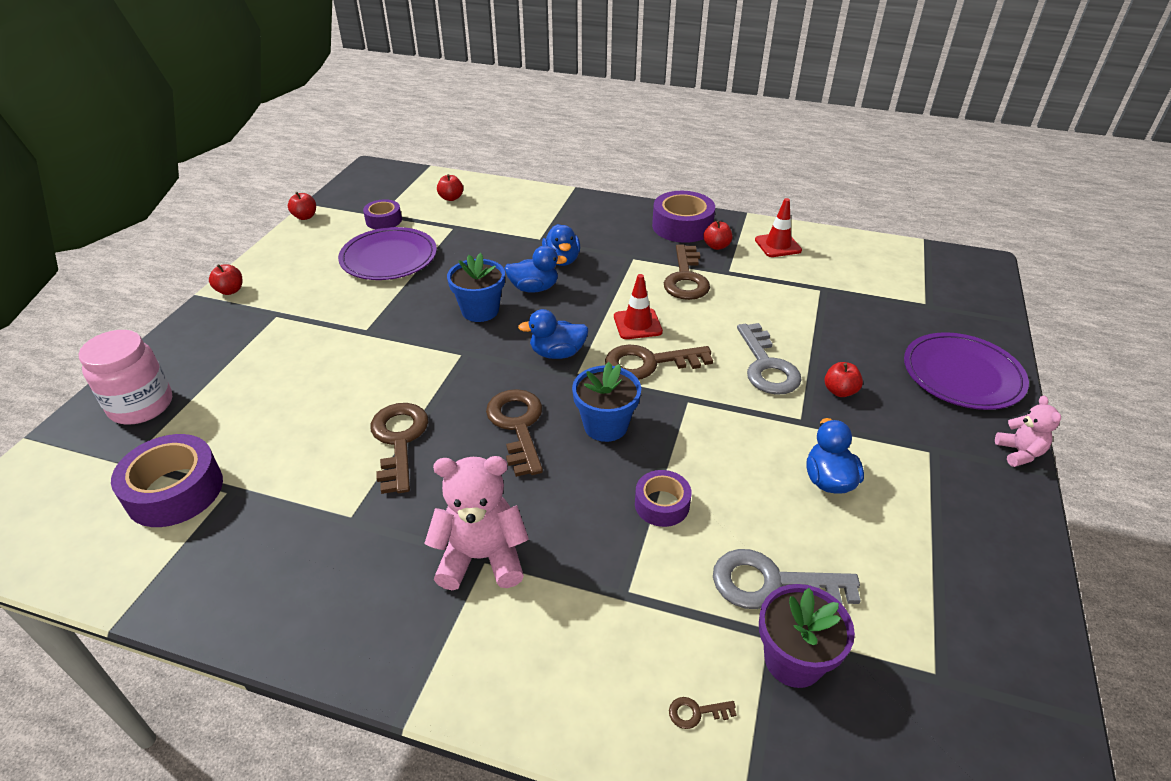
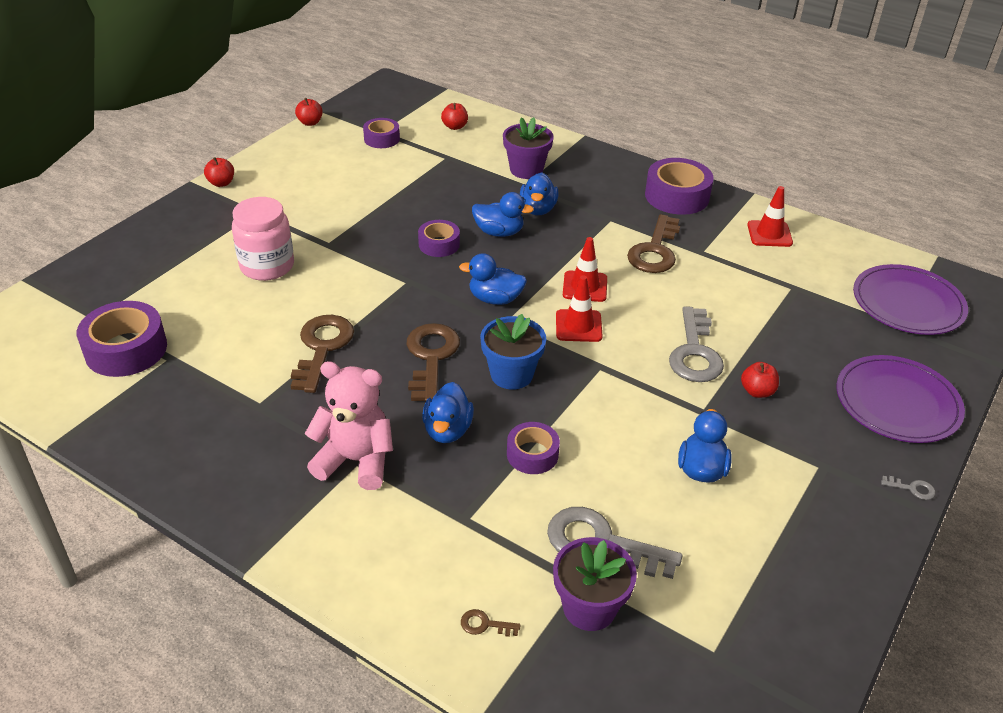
camera: 15 degrees right, 0 degrees up
(141, 405) = (119, 272): pink jar -> pink jar (267, 266)
(389, 258) = (373, 177): purple plate -> purple plate (907, 303)
(480, 310) = (439, 244): blue flower pot -> purple tape
(535, 226) = (526, 170): none -> purple flower pot
(565, 499) = (447, 430): none -> blue duck
(648, 363) = (578, 326): brown key -> red traffic cone
(716, 246) = (703, 223): red apple -> none
(1019, 453) = (912, 489): pink teddy bear -> grey key

